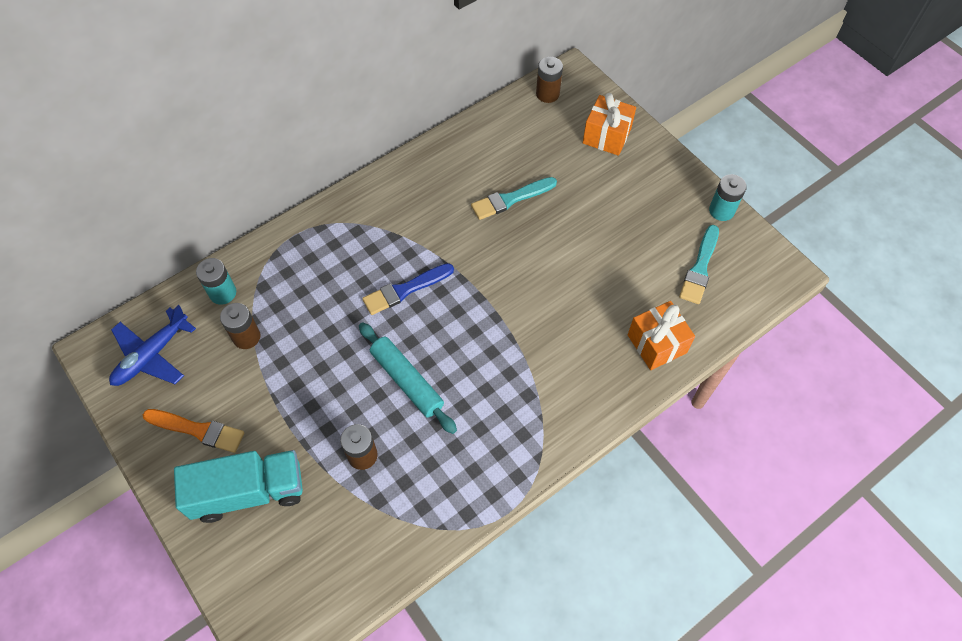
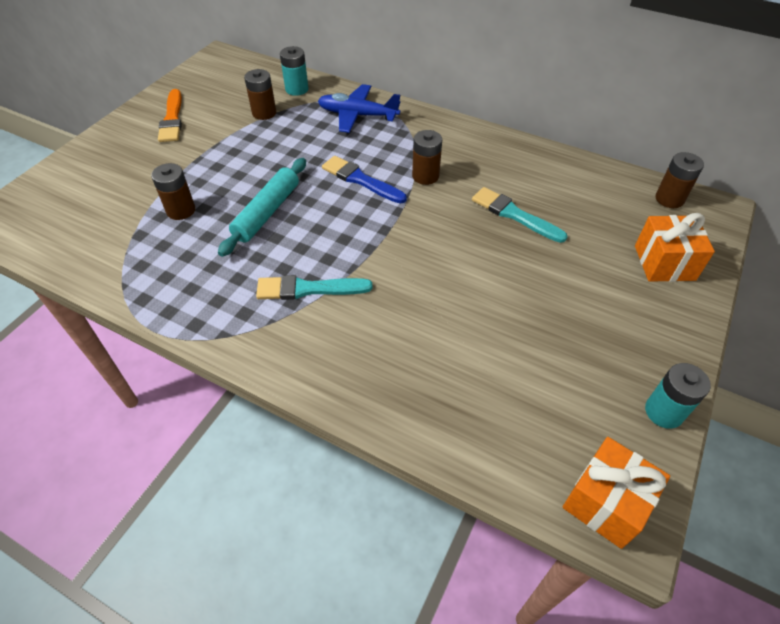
camera: 65 degrees right, 10 degrees down
(151, 355) = (226, 78): blue plane -> blue plane (357, 115)
(248, 492) = (127, 160): turquoise truck -> none
(429, 239) = (425, 176): none -> brown battery
(656, 344) = (417, 400): orange gift -> orange gift (605, 502)
(700, 268) = (557, 413): turquoise brush -> turquoise brush (308, 289)

